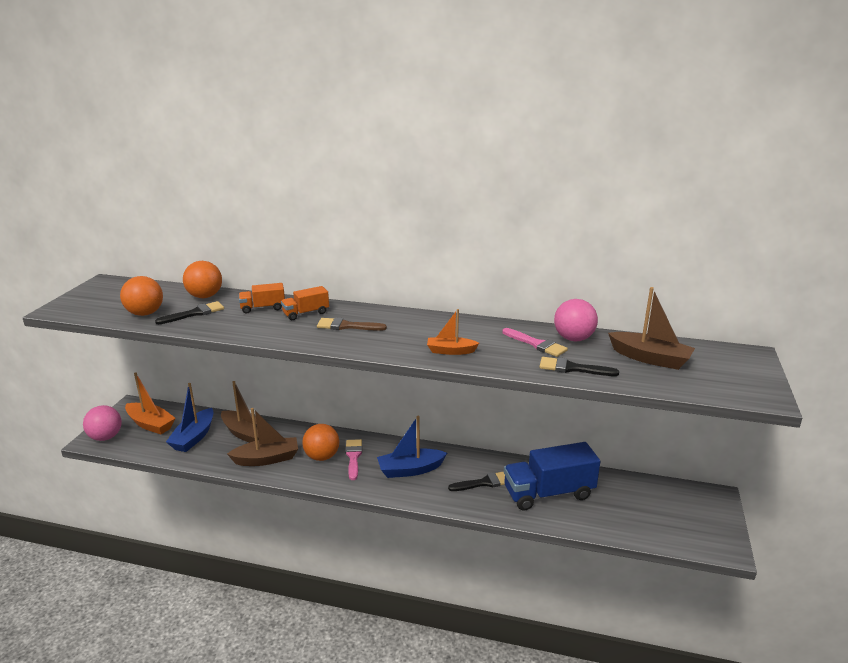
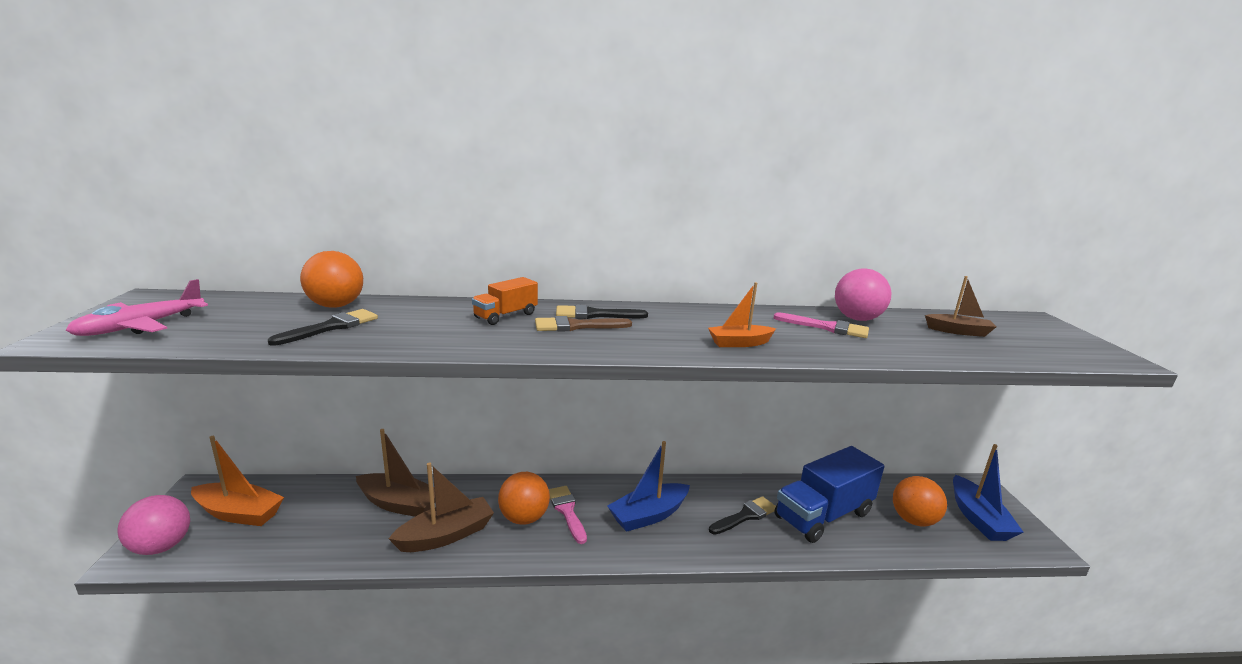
camera: 20 degrees left, 5 degrees down
(95, 304) = (141, 326): none -> pink plane
(145, 313) = (243, 333): orange ball -> orange ball (913, 520)
(194, 437) = (318, 522): blue boat -> blue boat (978, 518)
(263, 308) = (437, 314): orange truck -> none
(572, 368) = (898, 349): black brush -> black brush (594, 315)
(650, 358) = (958, 331): brown boat -> brown boat, size x0.63

